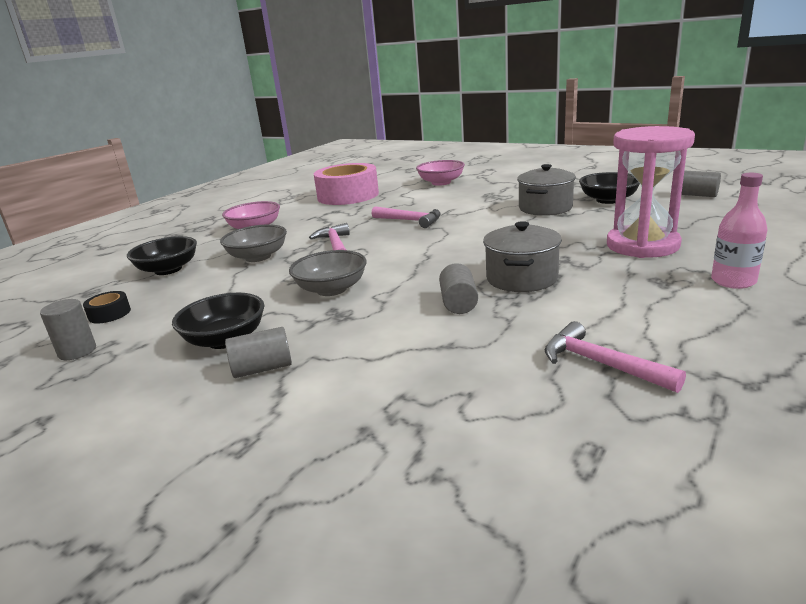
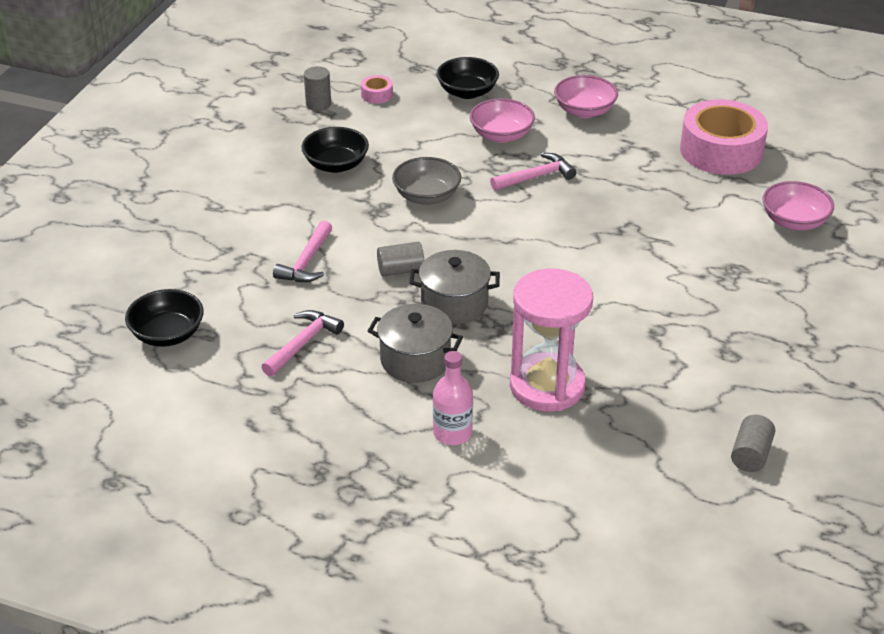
camera: 75 degrees right, 15 degrees up
(109, 314) = (377, 95): black tape -> pink tape
(258, 257) = (501, 135): grey bowl -> pink bowl
(262, 368) = (296, 193): grey cylinder -> none
(410, 221) = (620, 216): pink hammer -> pink hammer (307, 262)
(545, 208) = (678, 318): grey pot -> grey pot (415, 360)
(608, 200) = (719, 372): black bowl -> black bowl (167, 334)

